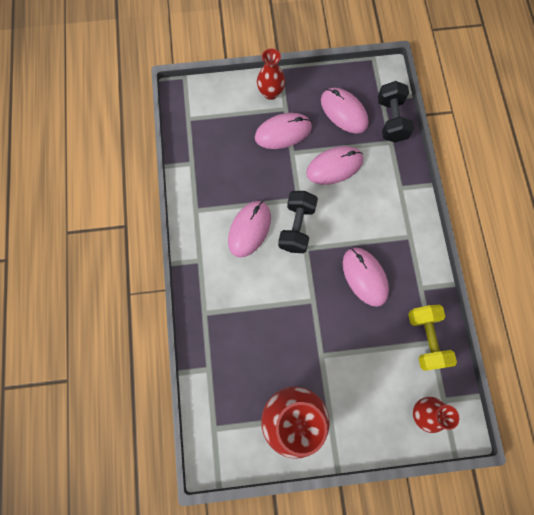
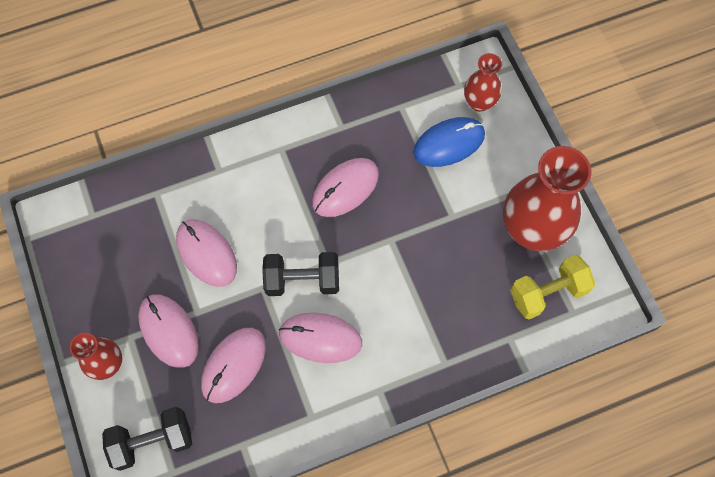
camera: 105 degrees left, 5 degrees down
(344, 112) = (121, 259): pink mouse -> pink mouse (233, 365)
(388, 373) = (449, 143): none -> blue mouse
(391, 120) = (123, 198): black dumbbell -> black dumbbell (152, 441)
(426, 339) = (399, 112): yellow dumbbell -> yellow dumbbell (547, 293)

